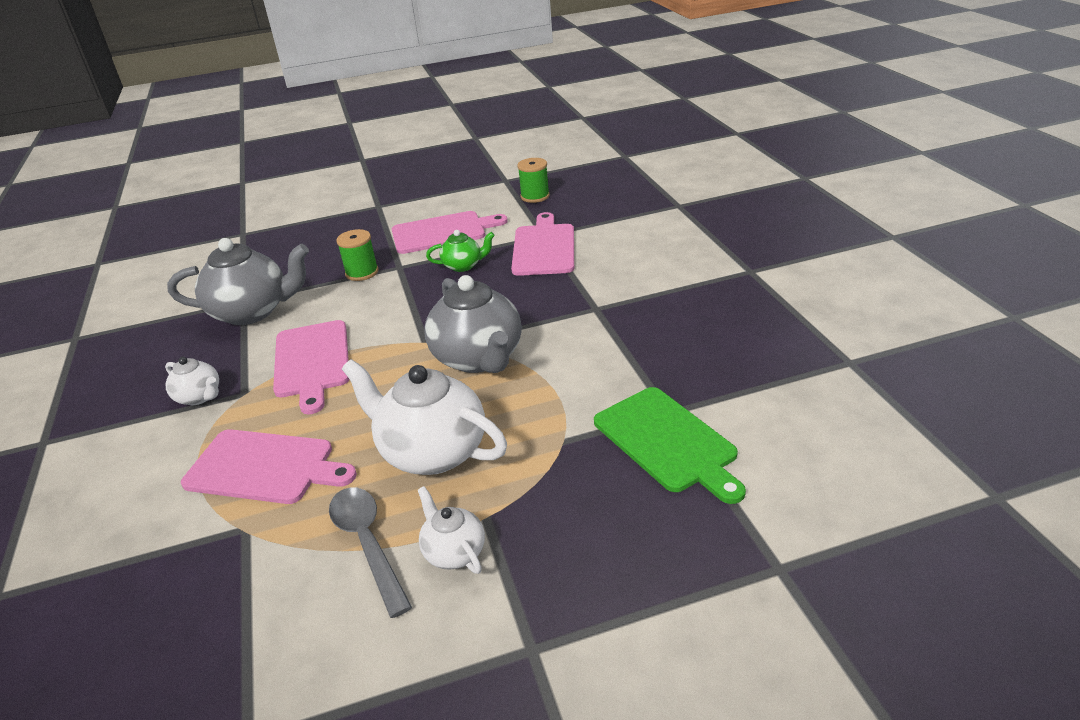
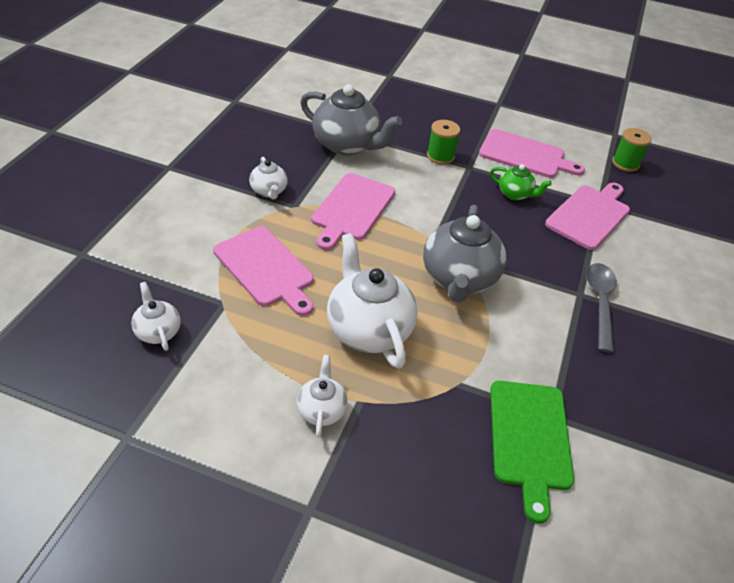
camera: 30 degrees right, 10 degrees up
(185, 608) = (158, 331): none -> white teapot
(367, 544) = (279, 365): grey spoon -> grey spoon (600, 302)

